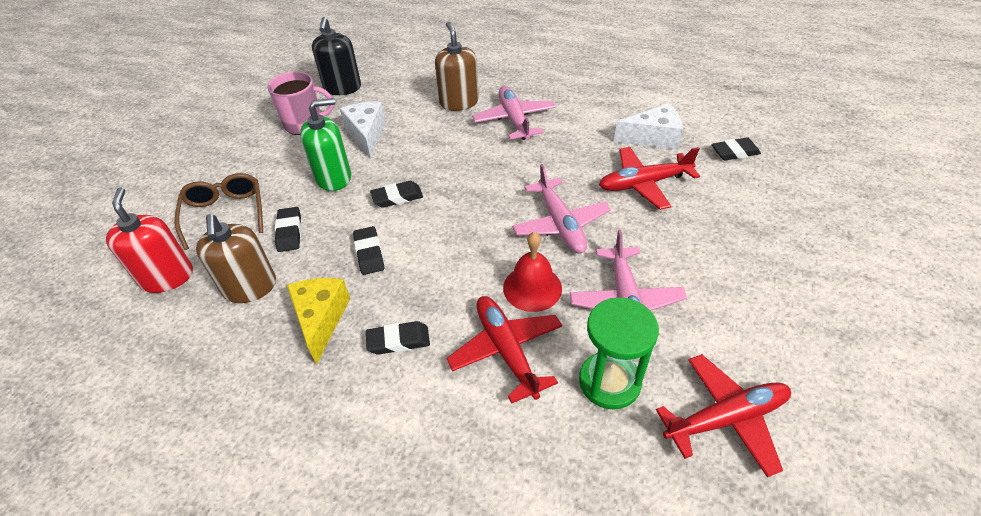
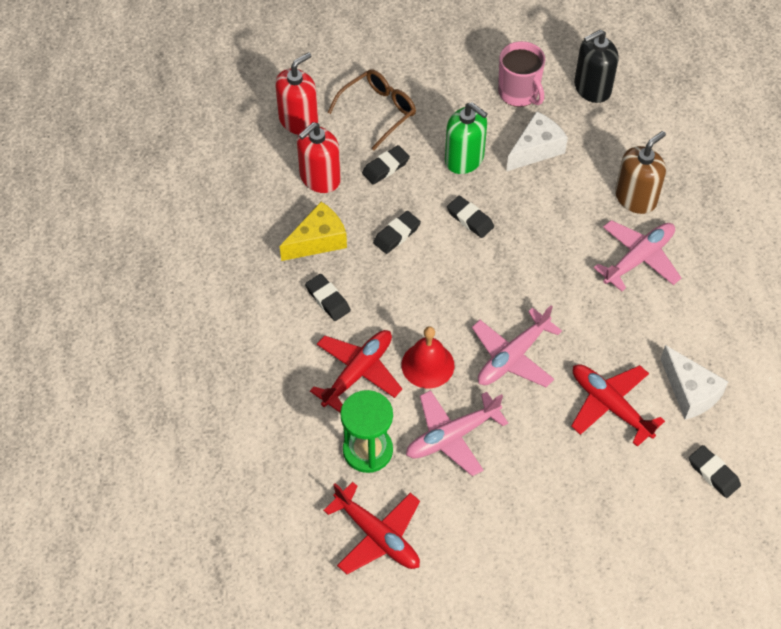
camera: 60 degrees right, 10 degrees up
(250, 287) = (320, 178): brown soap dispenser -> red soap dispenser

